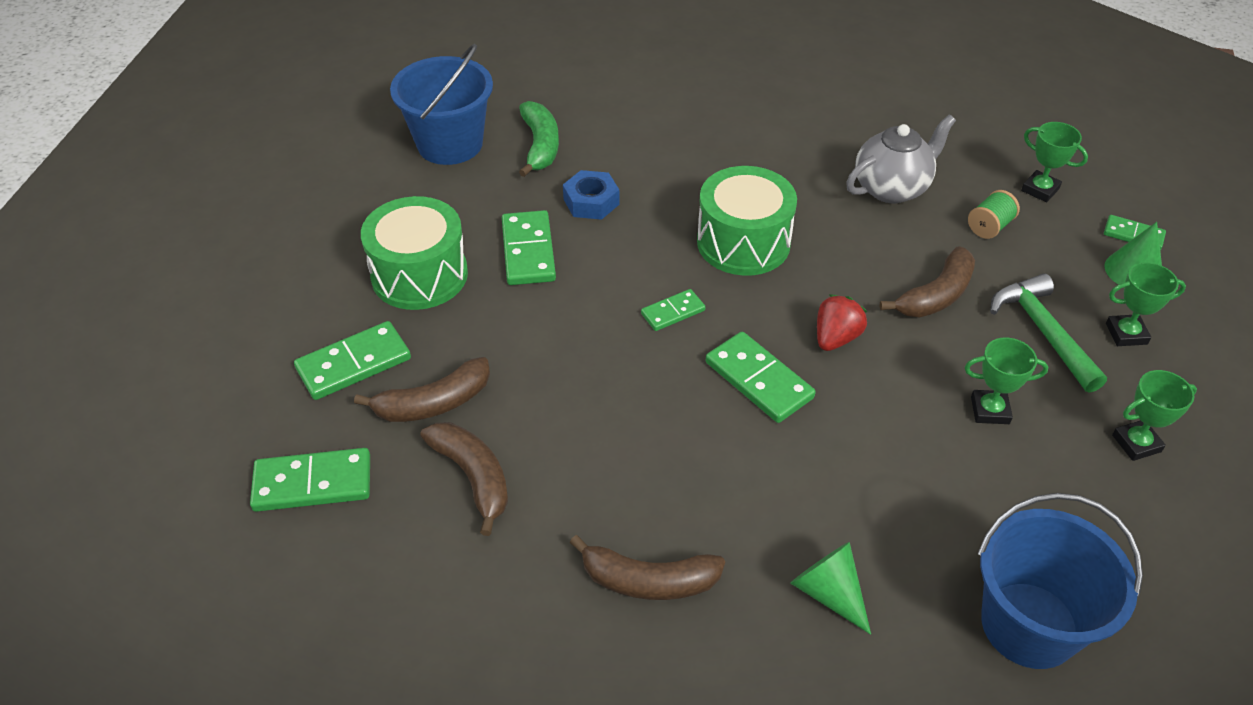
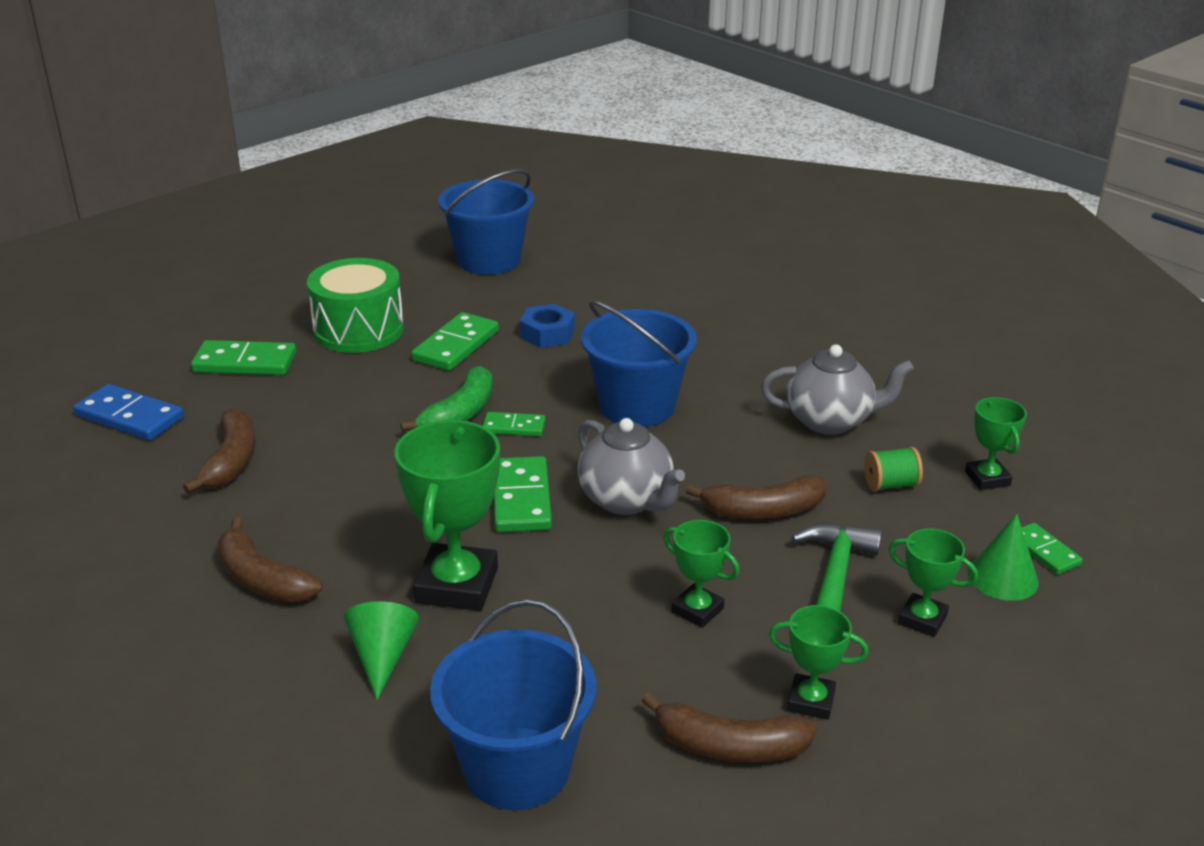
camera: 35 degrees right, 15 degrees down
(312, 483) = (129, 417): green domino -> blue domino
(433, 403) = (265, 407): brown banana -> brown banana (729, 746)
(540, 146) = (556, 285): green banana -> green banana (460, 414)
(743, 242) = (637, 406): green drum -> blue bucket
(805, 491) = (457, 585): none -> green trophy
(836, 338) = (627, 500): red strawberry -> grey teapot

